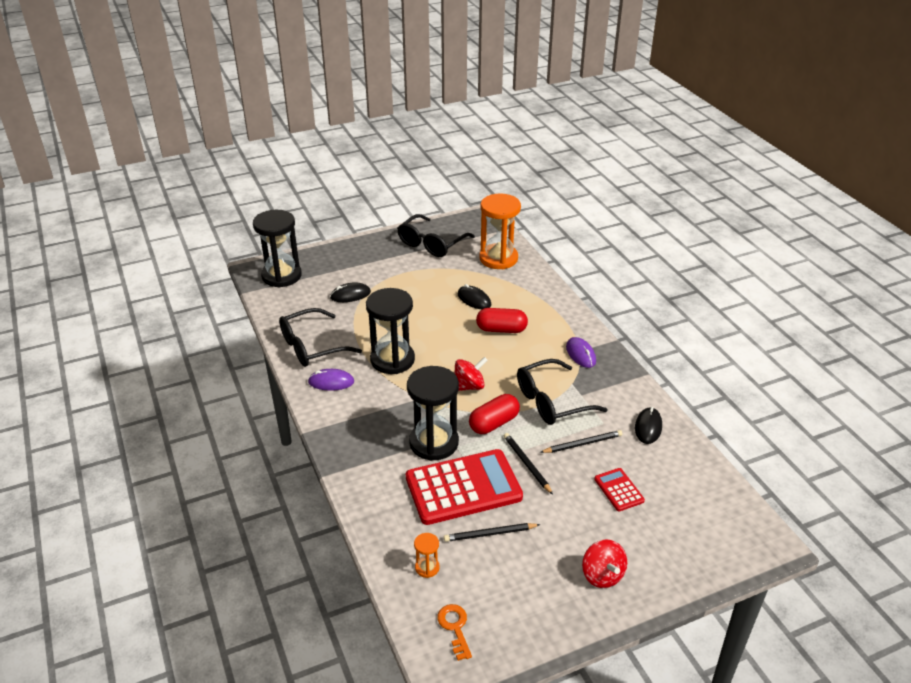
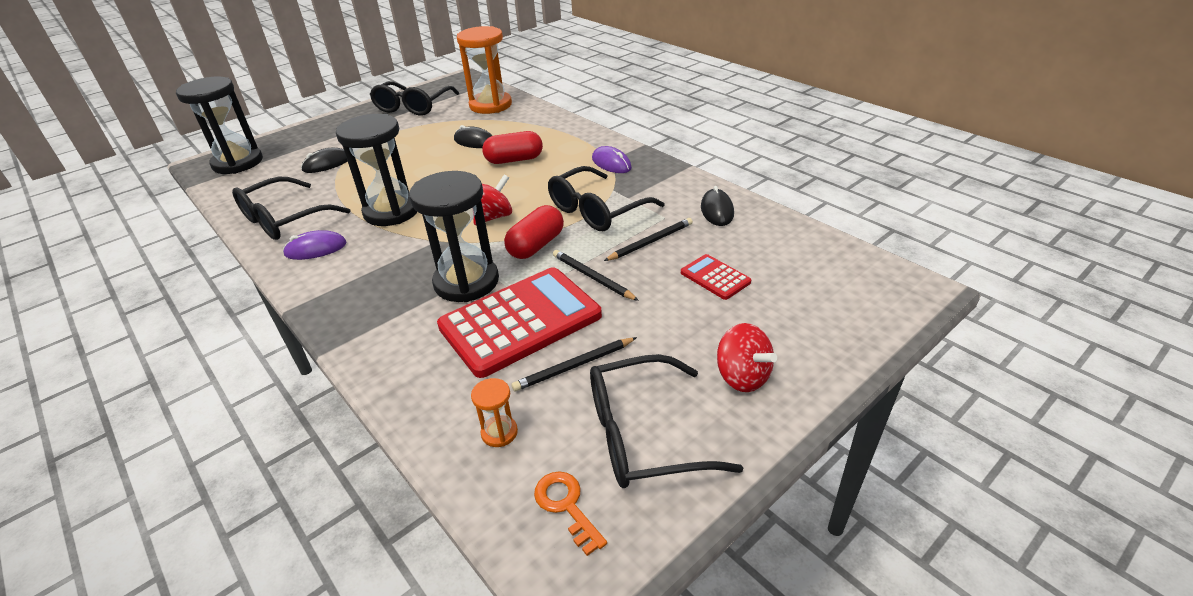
camera: 15 degrees left, 0 degrees up
(519, 597) = (644, 435): none -> black glasses

